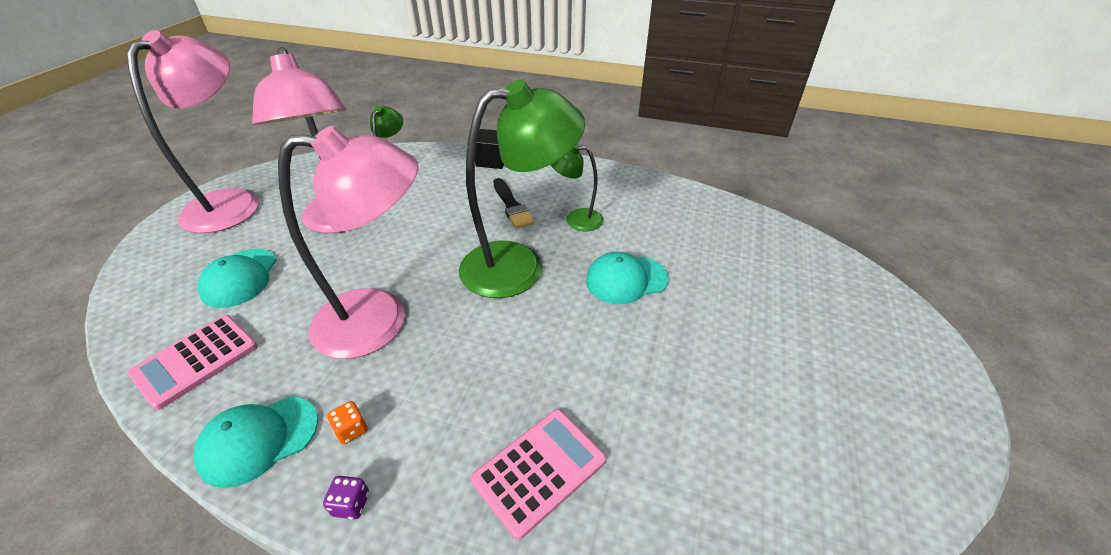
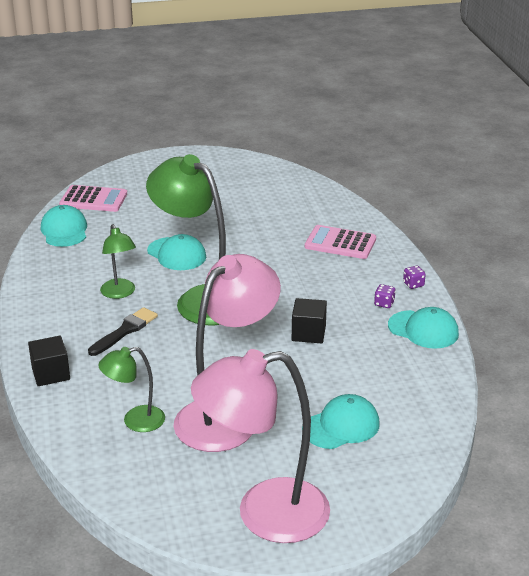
camera: 120 degrees left, 10 degrees down
(196, 360) = (416, 390): pink calculator -> pink calculator (93, 200)
(351, 430) = (384, 303): orange dice -> purple dice
(380, 321) = (308, 333): pink lamp -> black cube
(728, 218) = (64, 230): none -> turquoise cap

